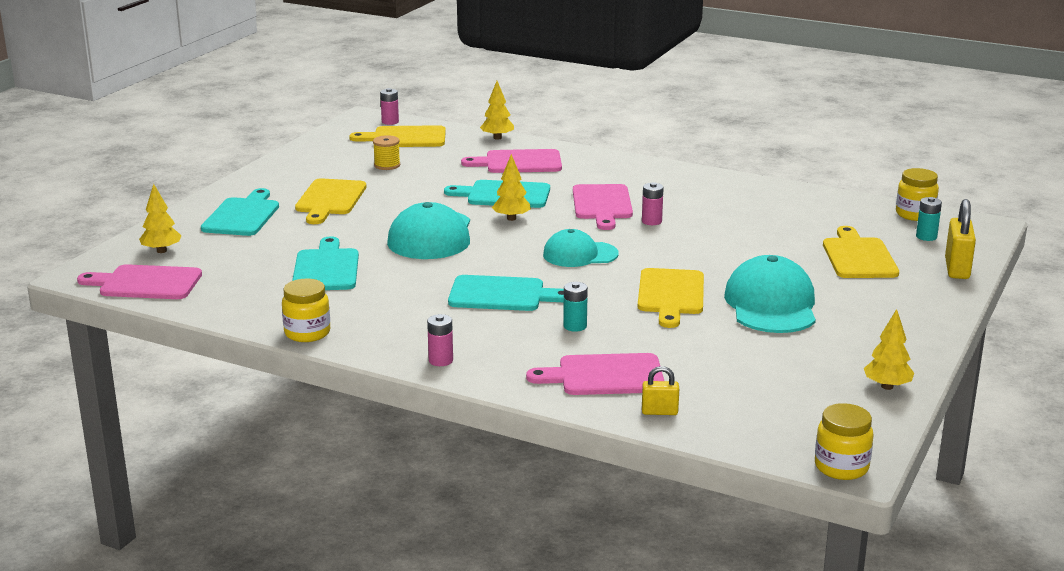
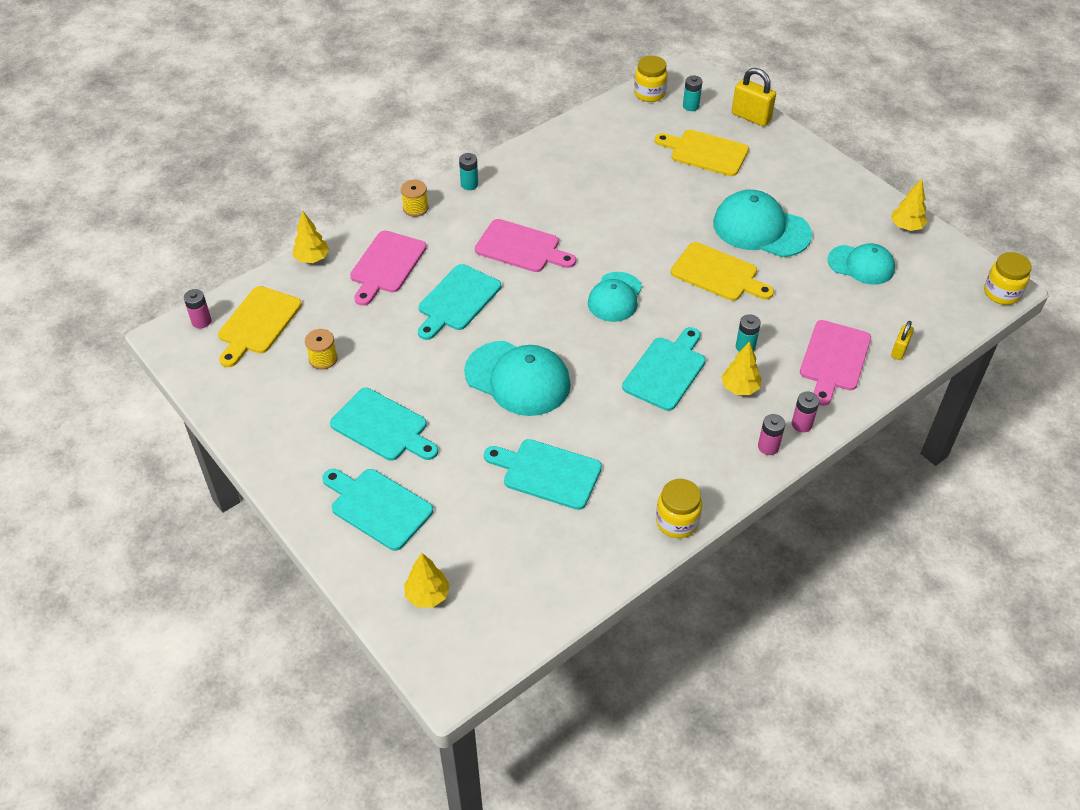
camera: 65 degrees left, 25 degrees up
(146, 283) = (502, 624): pink cutting board -> none
(330, 200) = (383, 427): yellow cutting board -> turquoise cutting board
(511, 218) = (513, 313): yellow tree -> yellow tree (739, 388)
(603, 157) = (415, 208): none -> yellow spool
(651, 221) = (575, 232): pink battery -> pink battery (801, 424)
(661, 169) = (469, 184): none -> turquoise battery
(781, 369) = (861, 265): none -> turquoise cap

